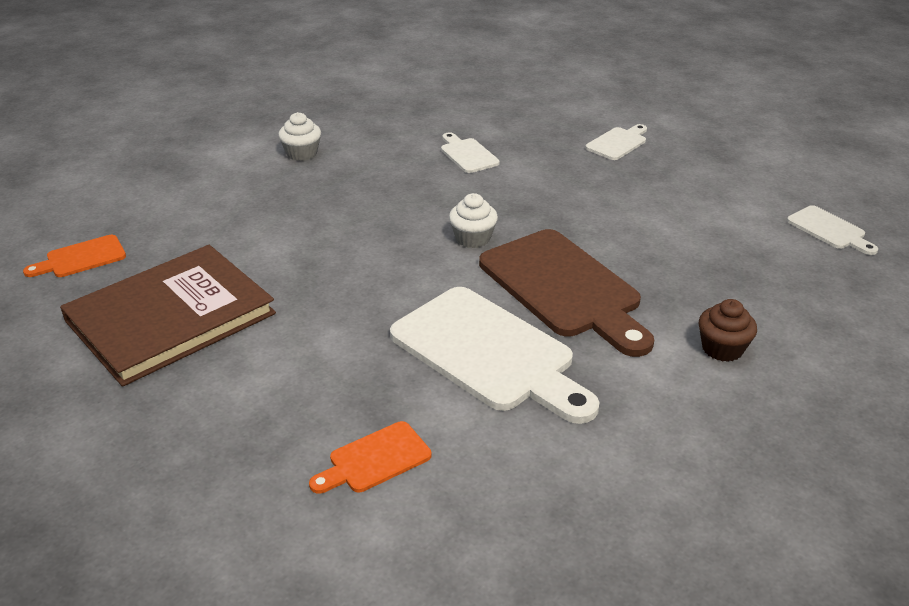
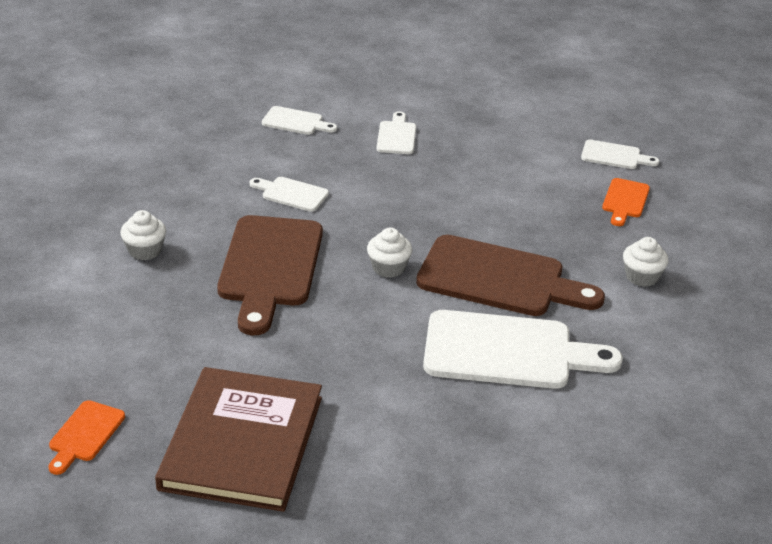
camera: 40 degrees left, 0 degrees up
(375, 199) = (269, 267): none -> brown cutting board
(375, 459) = (526, 461): orange cutting board -> orange cutting board (625, 200)
(542, 106) = (295, 122): none -> white cutting board
(722, 348) = (642, 277): brown cupcake -> white cupcake

